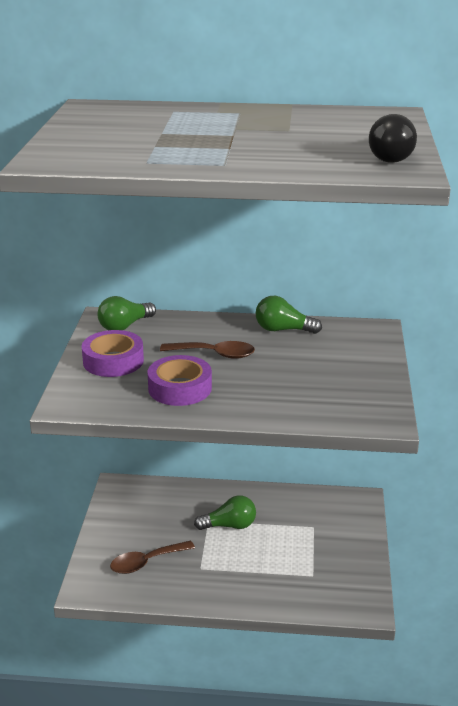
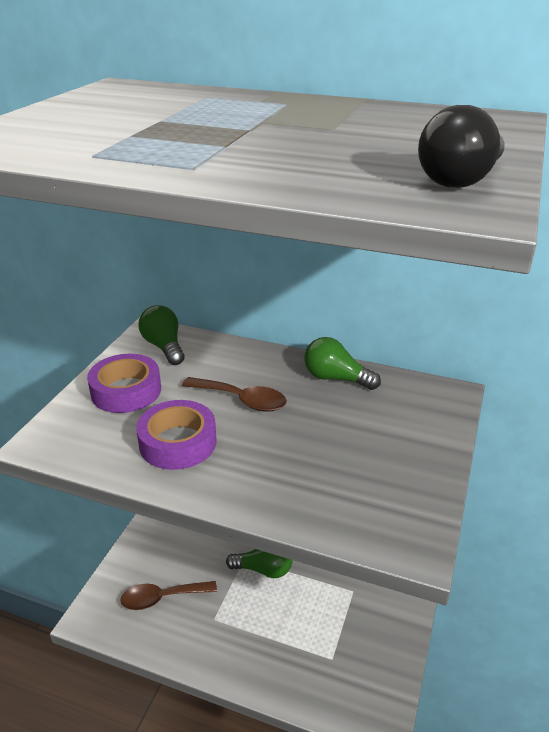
camera: 15 degrees right, 5 degrees up
(125, 326) = (164, 347): green light bulb -> green light bulb turned 90 degrees clockwise

